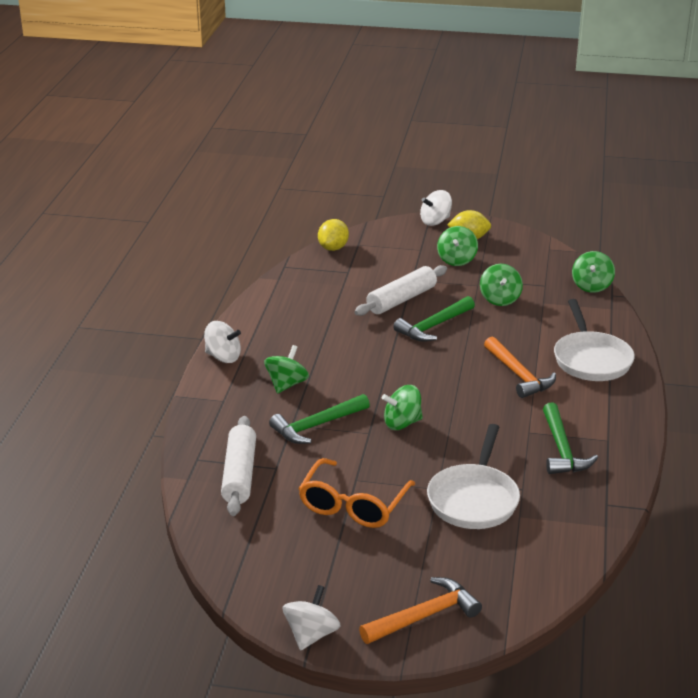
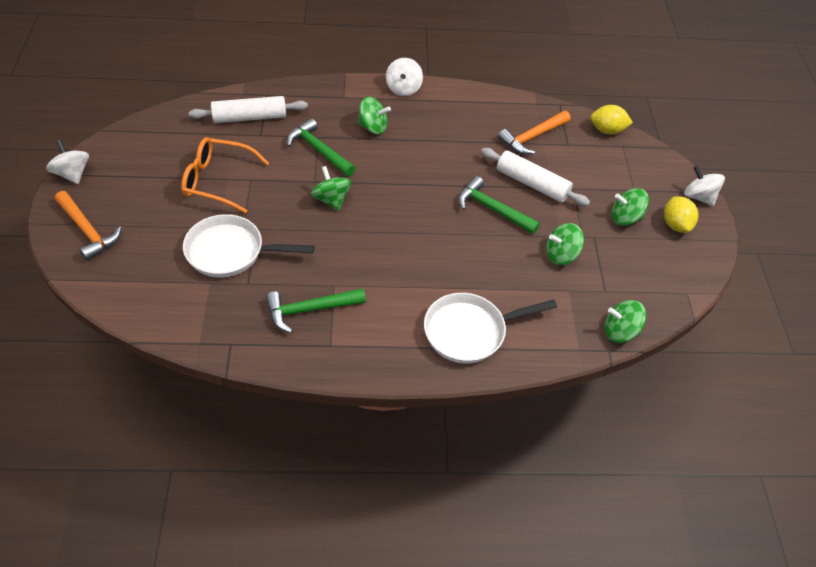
camera: 75 degrees right, 20 degrees up
(311, 635) = (72, 174): white spinning top -> white spinning top turned 135 degrees counterclockwise
(519, 375) = (425, 274): orange hammer -> orange hammer (532, 137)

